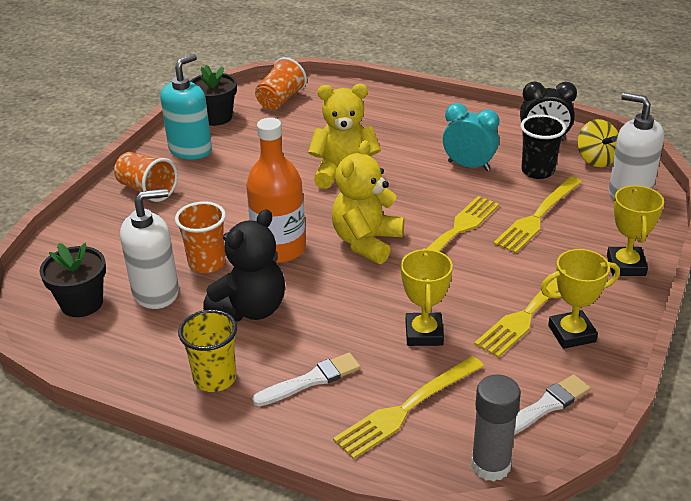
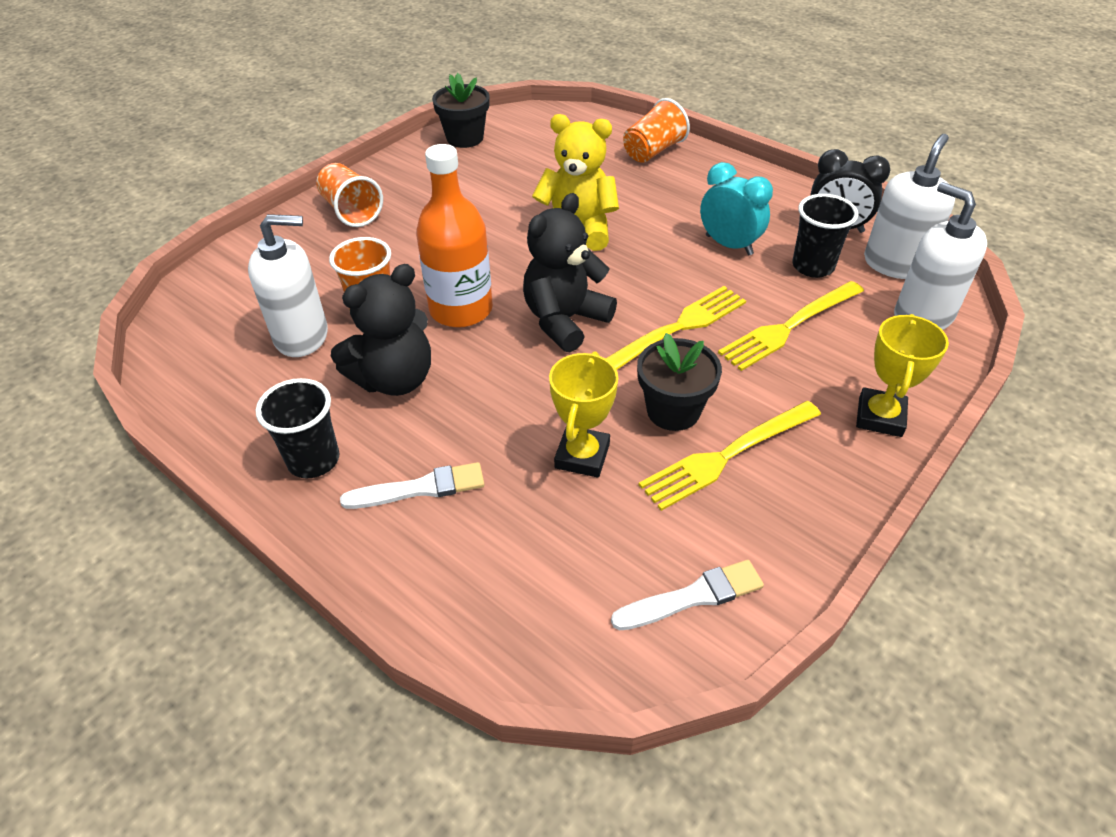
camera: 15 degrees right, 10 degrees up
(82, 303) = (218, 333): black flower pot -> black flower pot (673, 411)
(190, 150) = (419, 172): turquoise soap dispenser -> none
(215, 378) = (313, 460): yellow cup -> black cup
(280, 100) = (544, 128): orange cup -> orange cup (653, 151)
(366, 242) = (565, 320): yellow teddy bear -> black teddy bear
(405, 409) = (515, 556): yellow fork -> none
(490, 465) = (588, 665): grey glue stick -> none
(572, 334) = (770, 498): yellow trophy -> none
(596, 159) = (894, 264): yellow spinning top -> white soap dispenser

